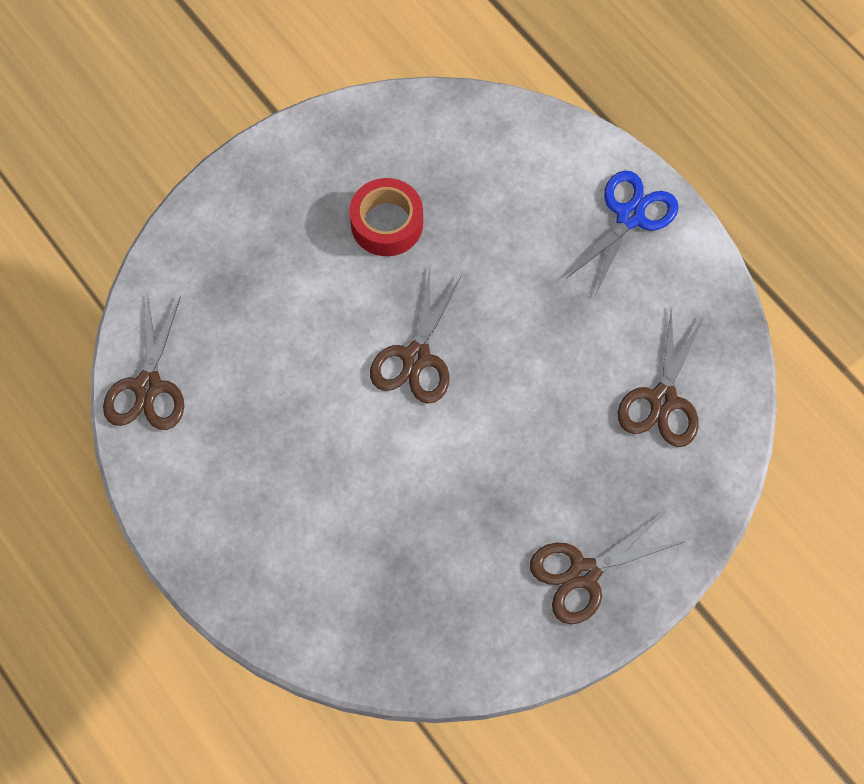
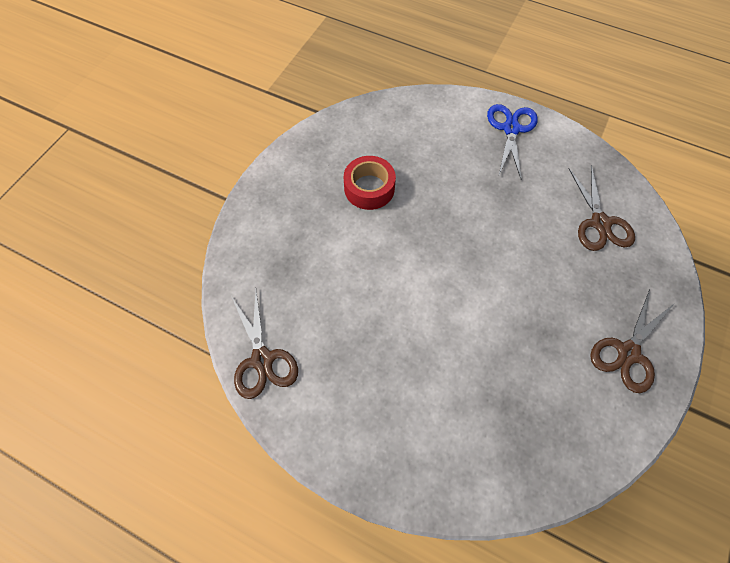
camera: 25 degrees left, 5 degrees down
(416, 358) = (435, 261): brown scissors -> none

